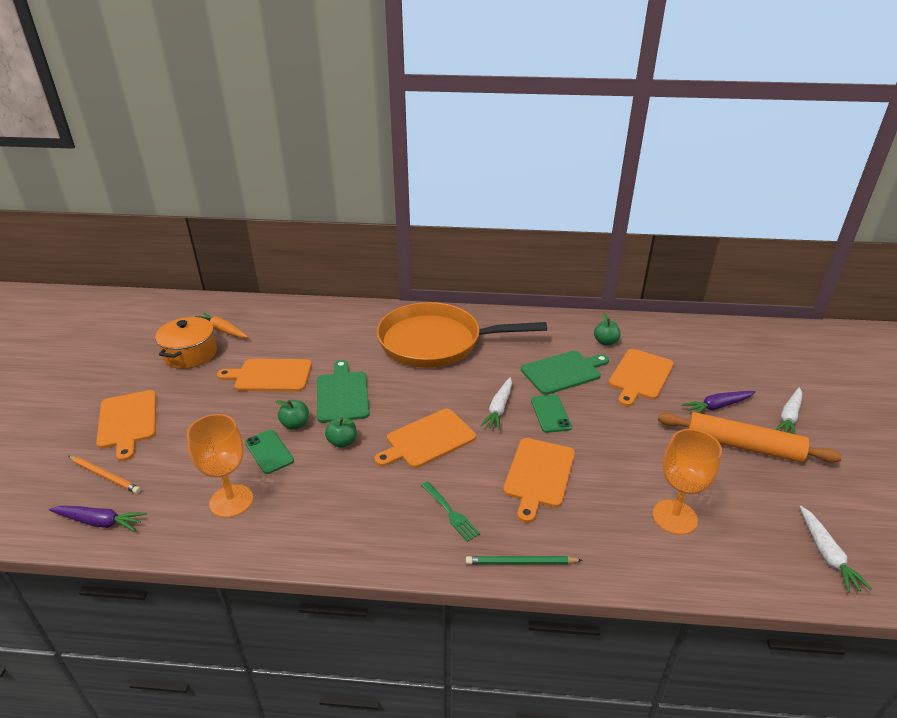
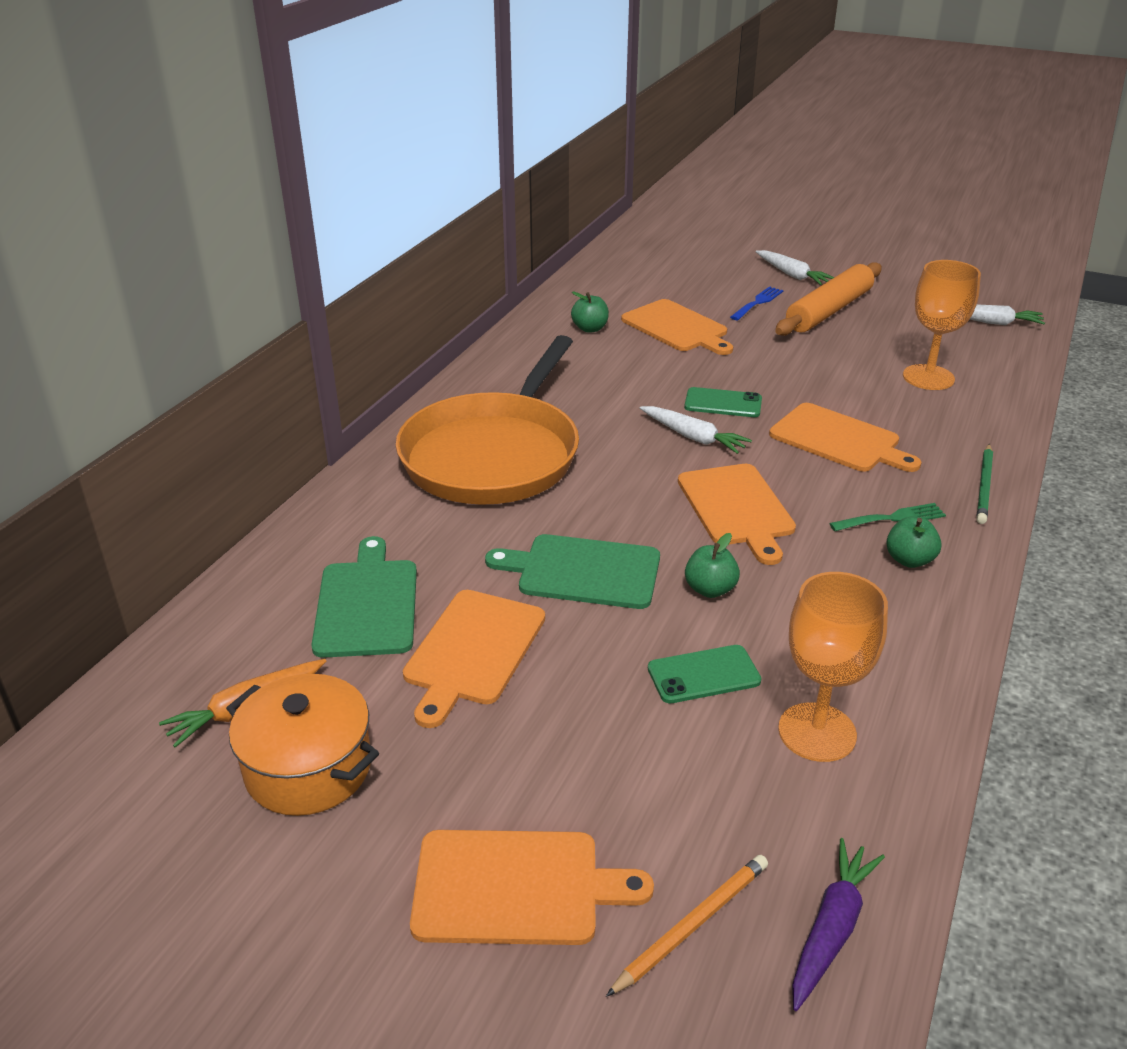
camera: 70 degrees left, 0 degrees up
(295, 424) = (641, 635): green apple -> green apple (909, 560)
(563, 372) = (638, 373): green cutting board -> green cutting board (367, 603)
(717, 406) = (757, 303): purple carrot -> blue fork

